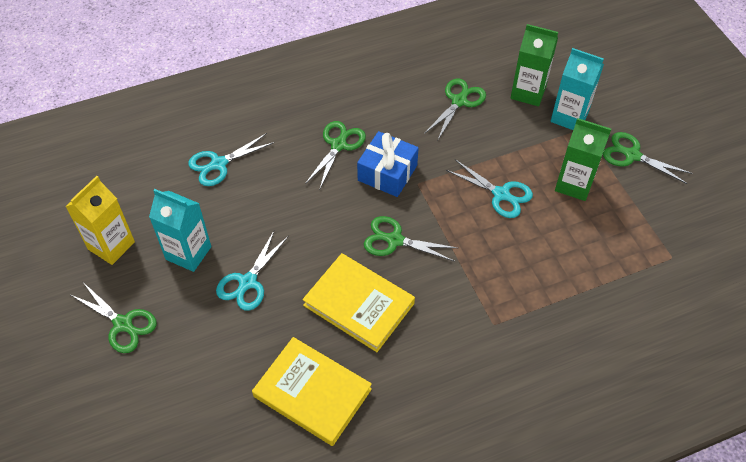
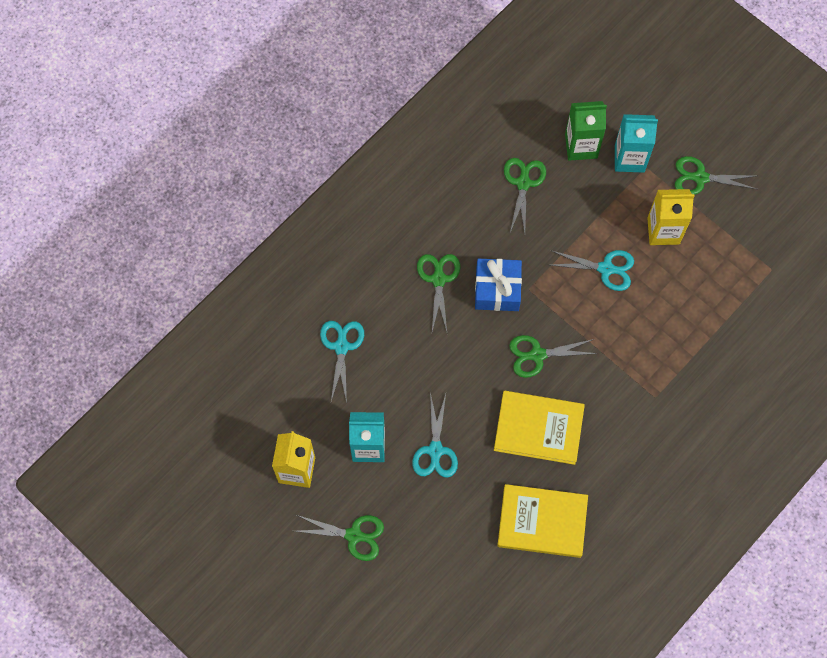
camera: 25 degrees left, 15 degrees up
(219, 164) = (341, 347): turquoise scissors -> turquoise scissors turned 150 degrees clockwise
(574, 184) = (663, 231): green carton -> yellow carton

